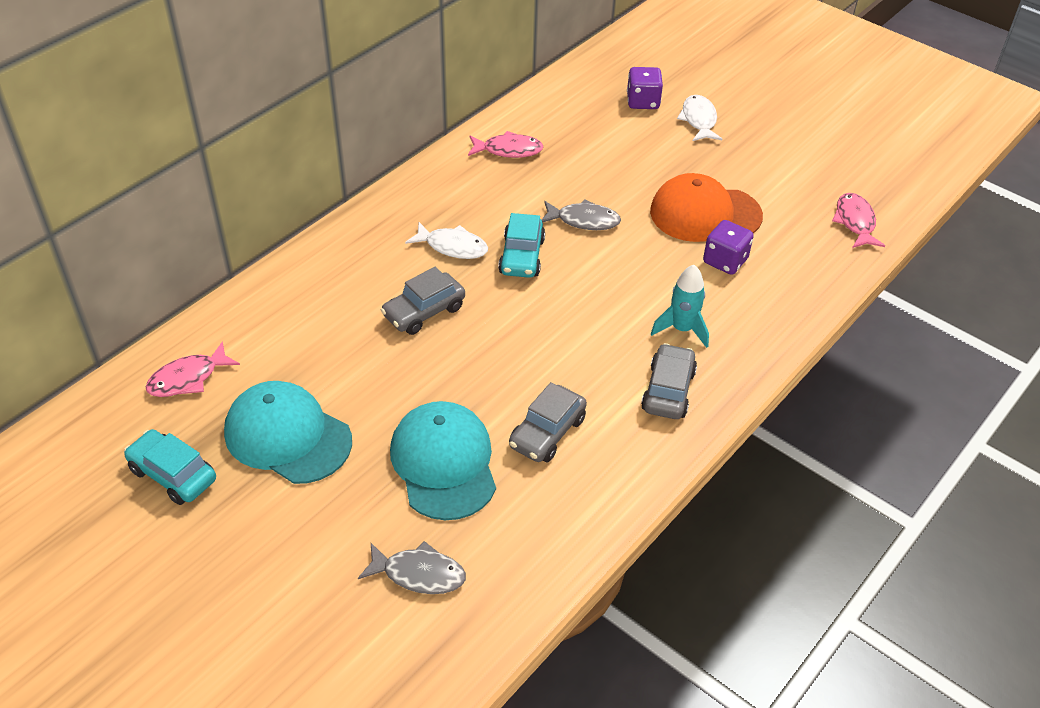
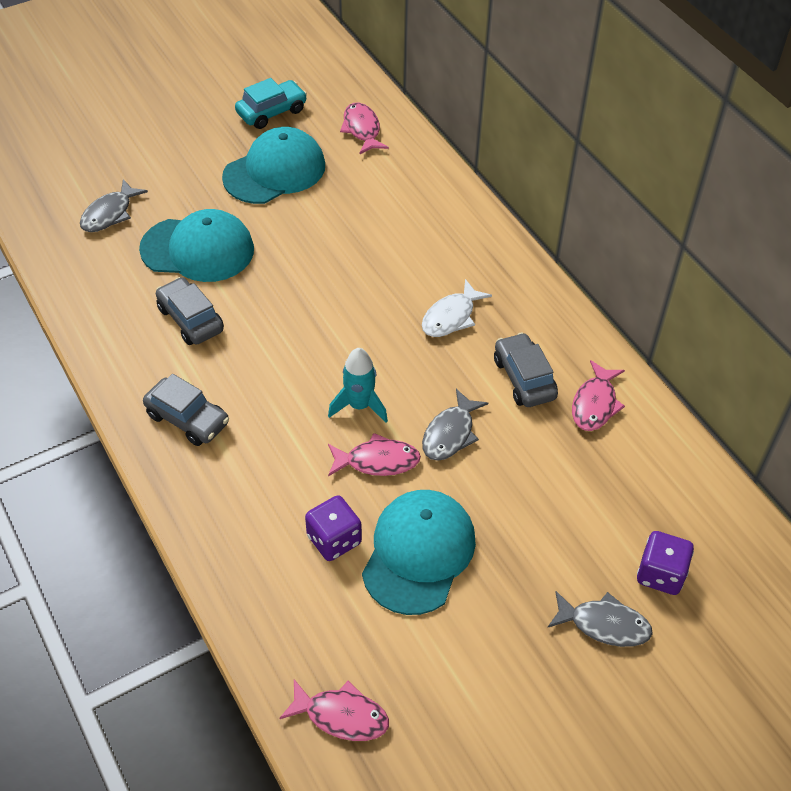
camera: 110 degrees right, 5 degrees up
(424, 312) = (371, 276): grey car -> grey car (524, 378)
(522, 256) = (415, 365): turquoise car -> none
(636, 255) = (377, 461): none -> pink fish
(682, 329) = (256, 460): turquoise rocket -> turquoise rocket (359, 405)
(699, 120) = (604, 624): white fish -> grey fish
(705, 214) = (418, 553): orange cap -> turquoise cap

